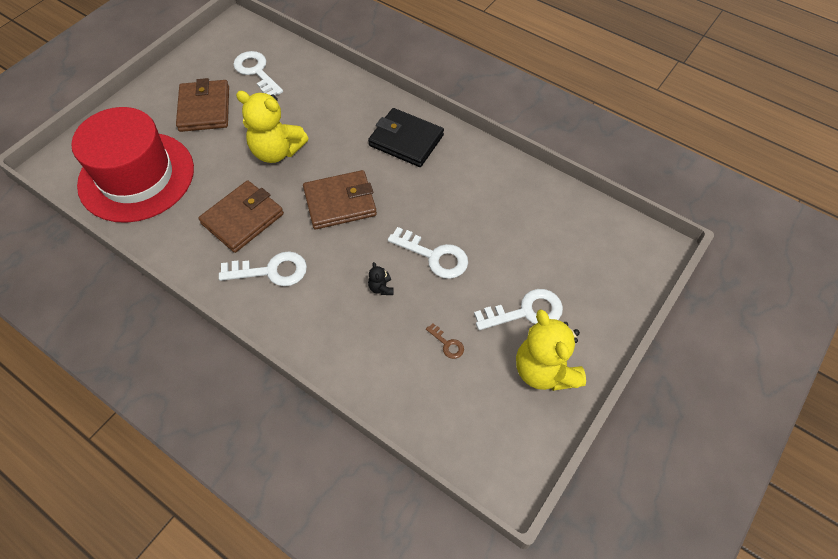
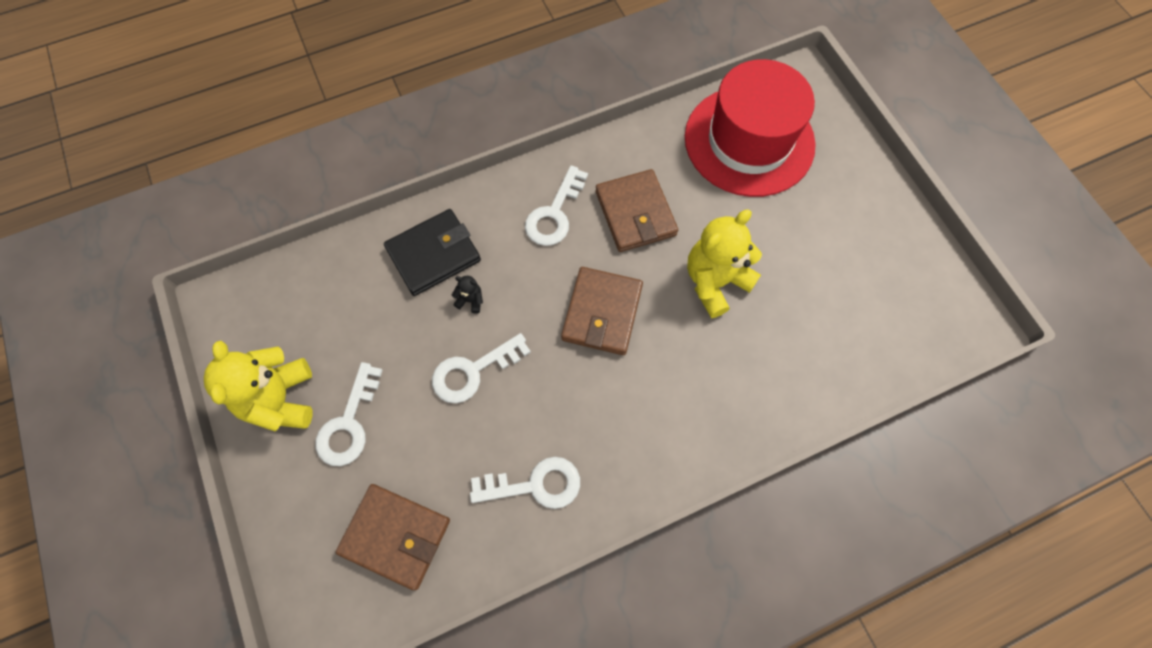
camera: 120 degrees right, 10 degrees up
(204, 109) = (824, 234): brown wallet -> brown wallet (396, 536)
(256, 72) = (867, 313): white key -> white key (535, 484)
(406, 140) = (654, 432): black wallet -> black wallet (433, 254)
(447, 344) = (370, 327): brown key -> none
(544, 370) = (280, 399): yellow teddy bear -> yellow teddy bear turned 105 degrees counterclockwise

